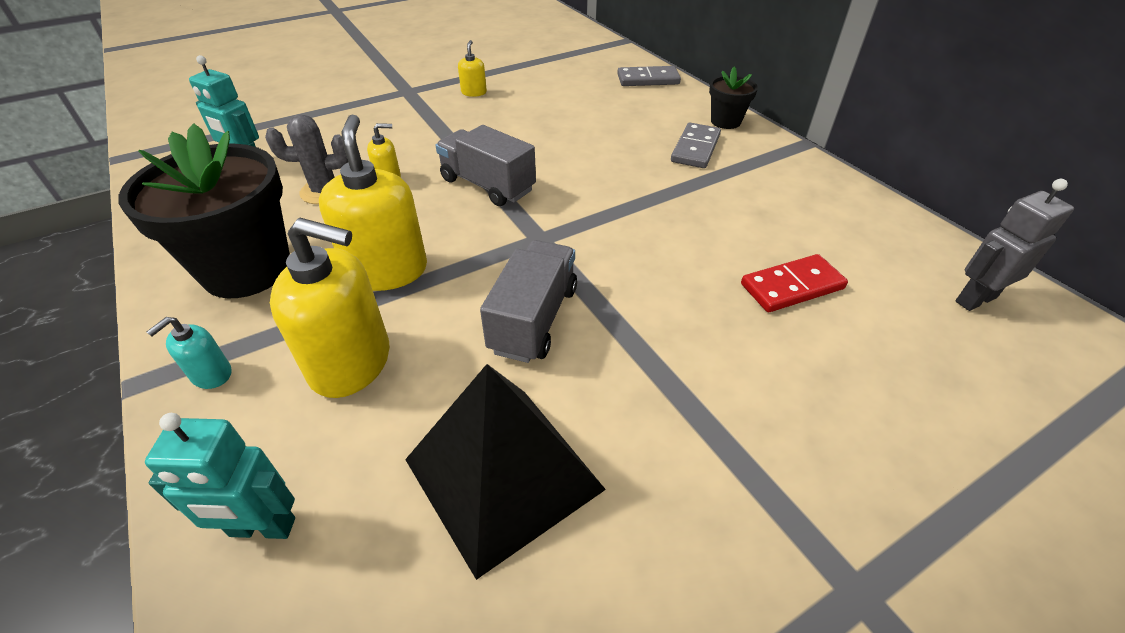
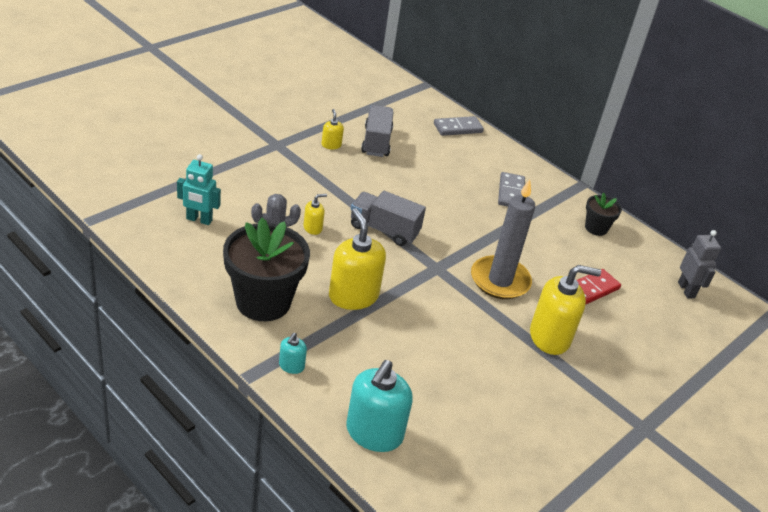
camera: 20 degrees left, 5 degrees down
(262, 528) = (374, 433): turquoise robot -> turquoise soap dispenser
(351, 363) = (367, 353): yellow soap dispenser -> yellow soap dispenser (550, 337)
(503, 474) = (476, 399): black pyramid -> none
(533, 319) = (456, 320): grey truck -> grey truck (376, 142)
(634, 262) = (500, 280): none -> grey candle
(725, 121) = (524, 168): black flower pot -> black flower pot (596, 228)
(975, 299) = (686, 290): grey robot -> grey robot turned 120 degrees clockwise

